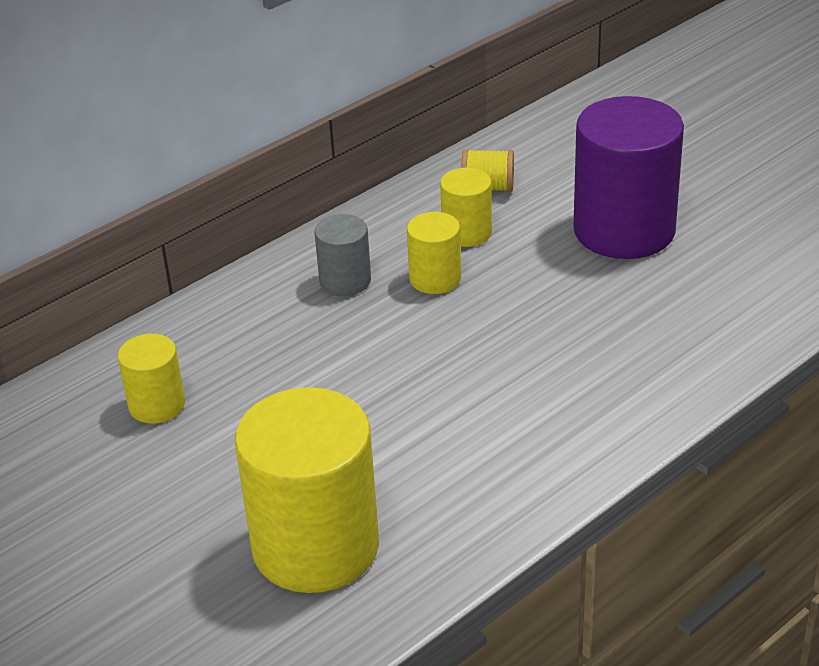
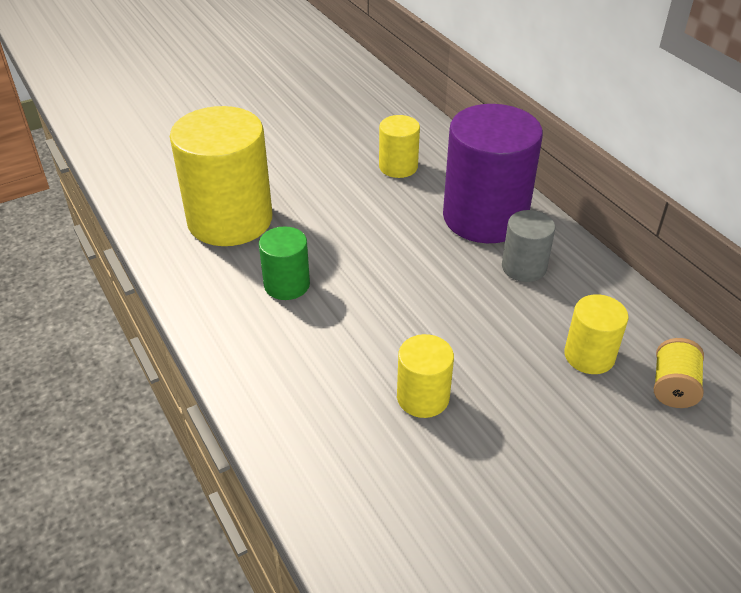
camera: 100 degrees right, 5 degrees up
(433, 458) = (287, 284): none -> green cylinder
(435, 279) = (516, 322): yellow cylinder -> yellow cylinder (423, 397)
(624, 230) = (579, 487): purple cylinder -> purple cylinder (485, 217)

